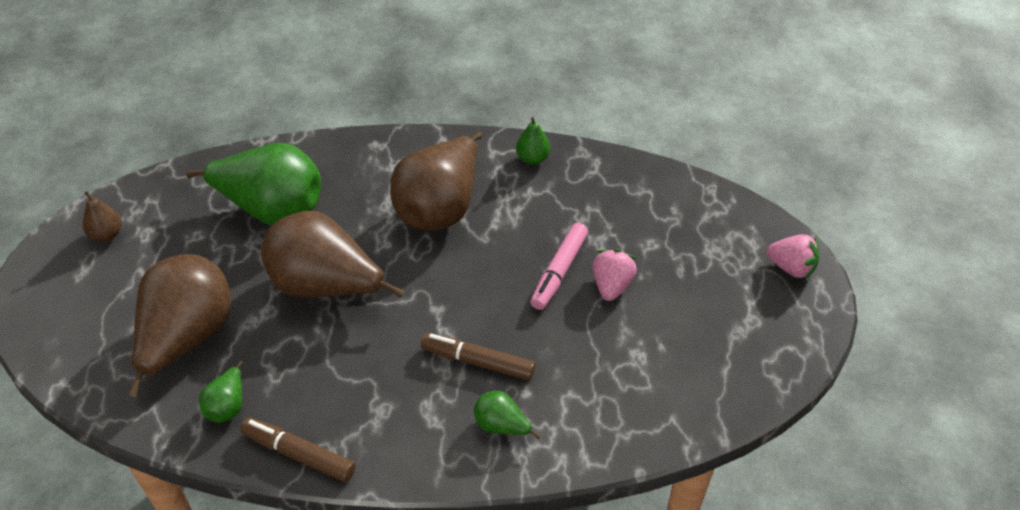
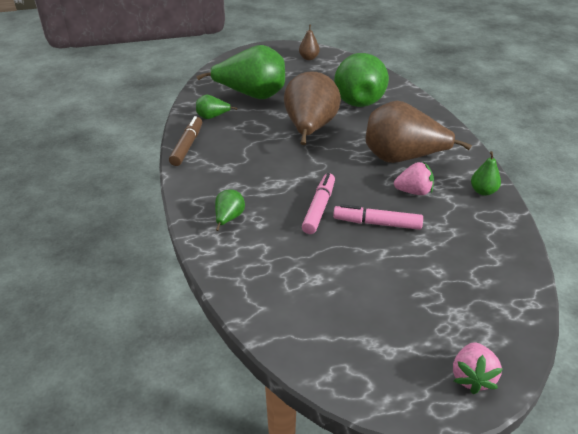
camera: 75 degrees right, 10 degrees down
(187, 338) = (252, 95): brown pear -> green pear
(478, 361) = (277, 199): brown marker -> none
(512, 321) = (319, 208): none -> pink marker
(611, 285) = (379, 254): pink strawberry -> pink strawberry (414, 191)

